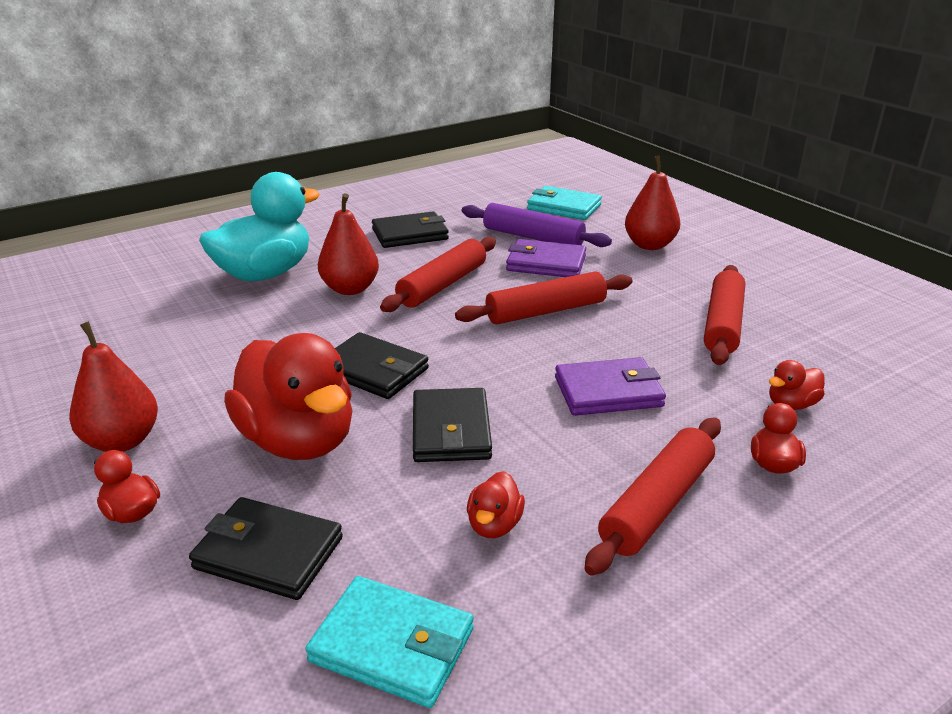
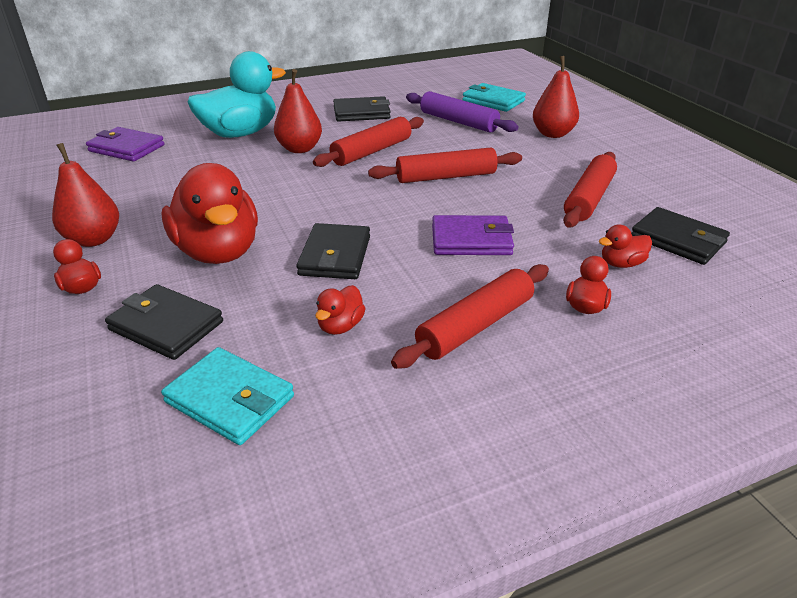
camera: 10 degrees right, 5 degrees up
(373, 370) = (294, 208): black wallet -> black wallet (678, 240)
(546, 263) = (461, 142): purple wallet -> purple wallet (126, 148)

